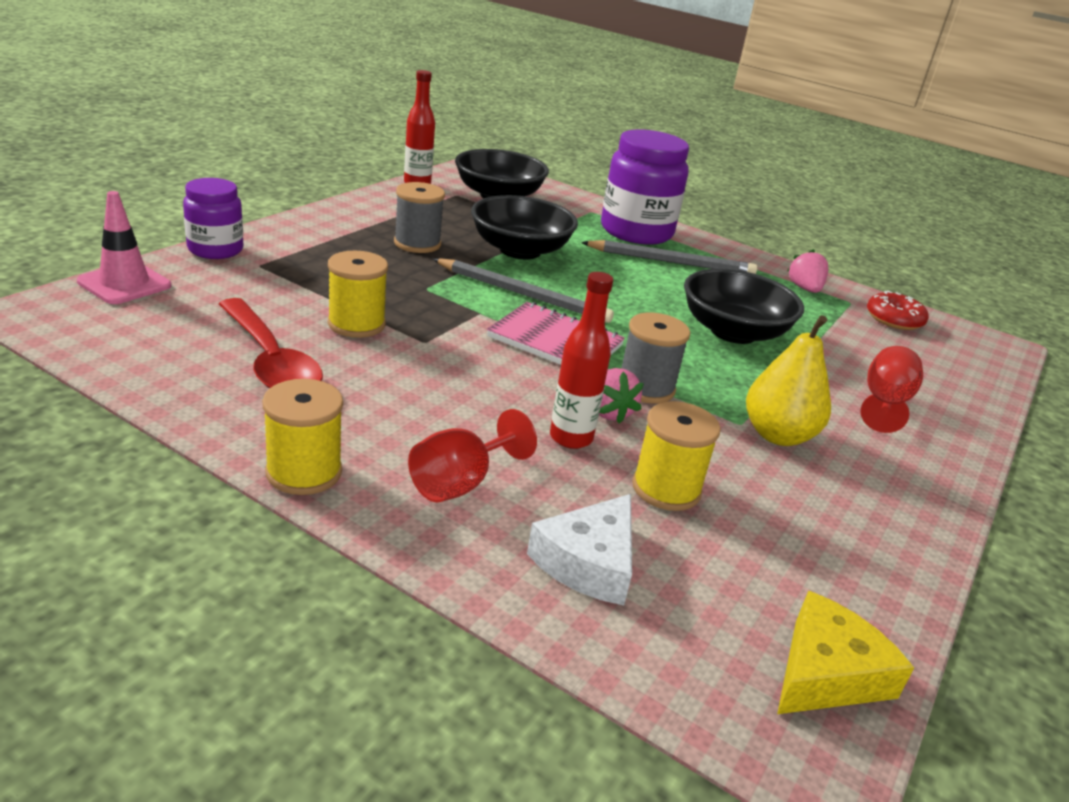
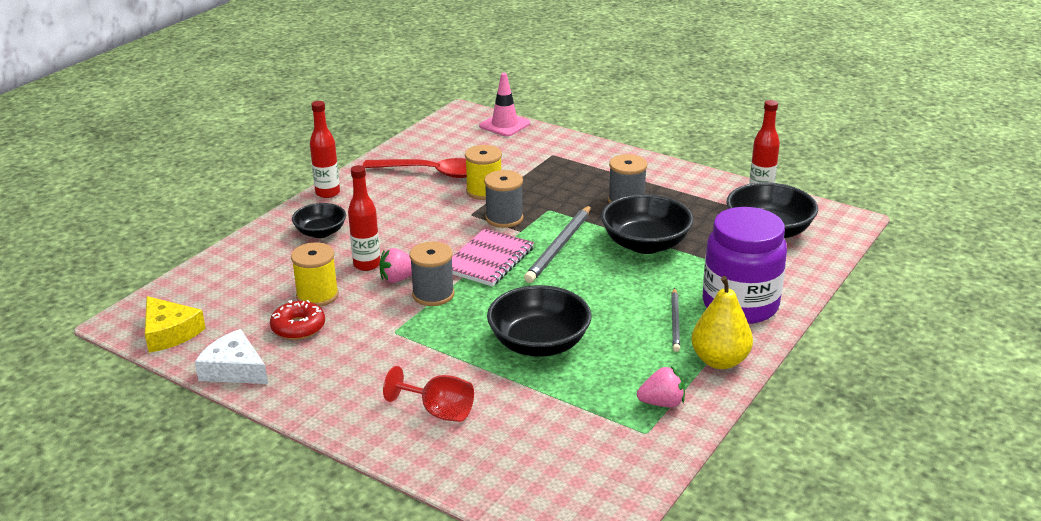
camera: 95 degrees right, 0 degrees up
(215, 250) = (566, 139): purple jar -> none
(270, 360) = (431, 173): red spoon -> red spoon turned 135 degrees counterclockwise
(304, 472) = (327, 193): yellow spool -> red bottle
(443, 319) = (504, 218): none -> grey spool
(460, 483) = (320, 232): red goblet -> black bowl
(589, 562) = (256, 268): white cheese -> white cheese (234, 369)
(671, 262) = (675, 322): grey pencil -> grey pencil, size x0.62
(777, 435) = (381, 346): yellow pear -> yellow pear (719, 361)
(894, 319) = (617, 458): red donut -> red donut (298, 327)

